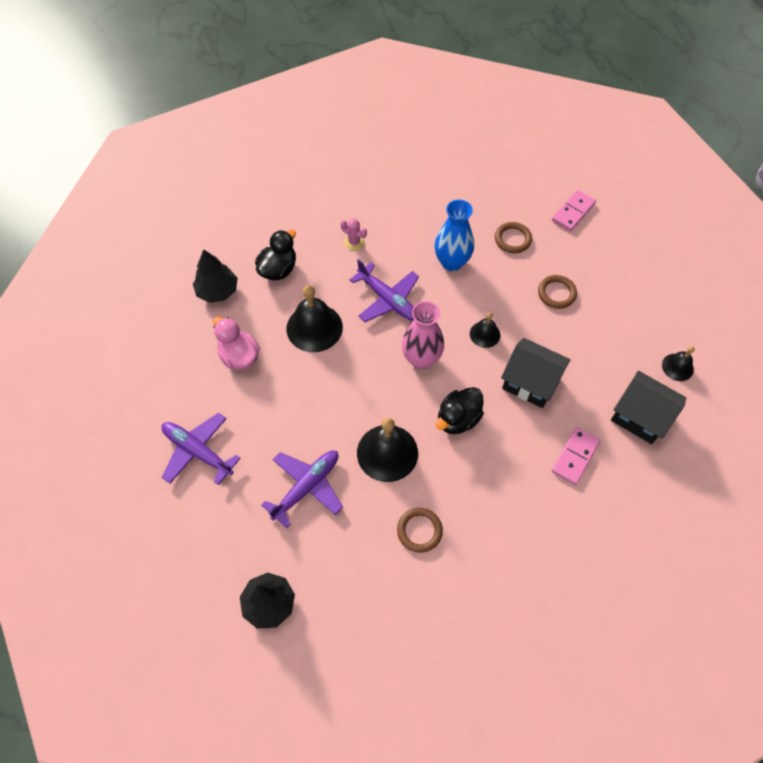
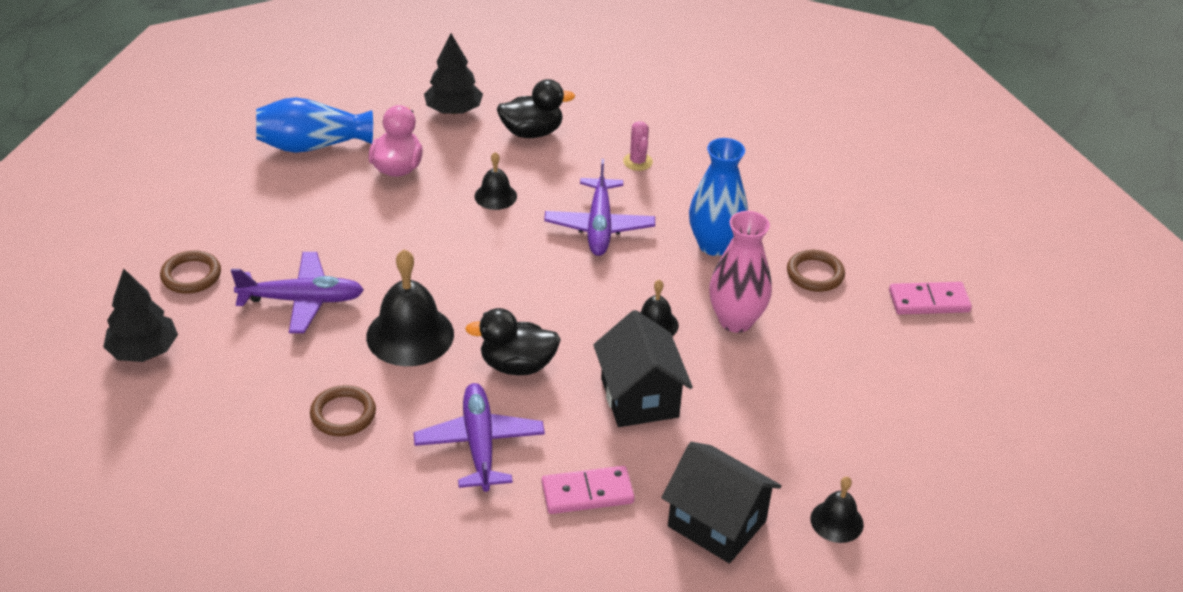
camera: 45 degrees right, 20 degrees down
(172, 384) = (312, 145): none -> blue vase
(198, 451) = (259, 205): purple plane -> purple plane (479, 444)
(314, 327) = (495, 196): black bell -> black bell, size x0.54
(421, 359) = (558, 293): pink vase -> pink vase (736, 320)
(556, 293) = (792, 352): brown ring -> brown ring (191, 275)
(640, 417) = (717, 523): black house -> black house turned 45 degrees counterclockwise

